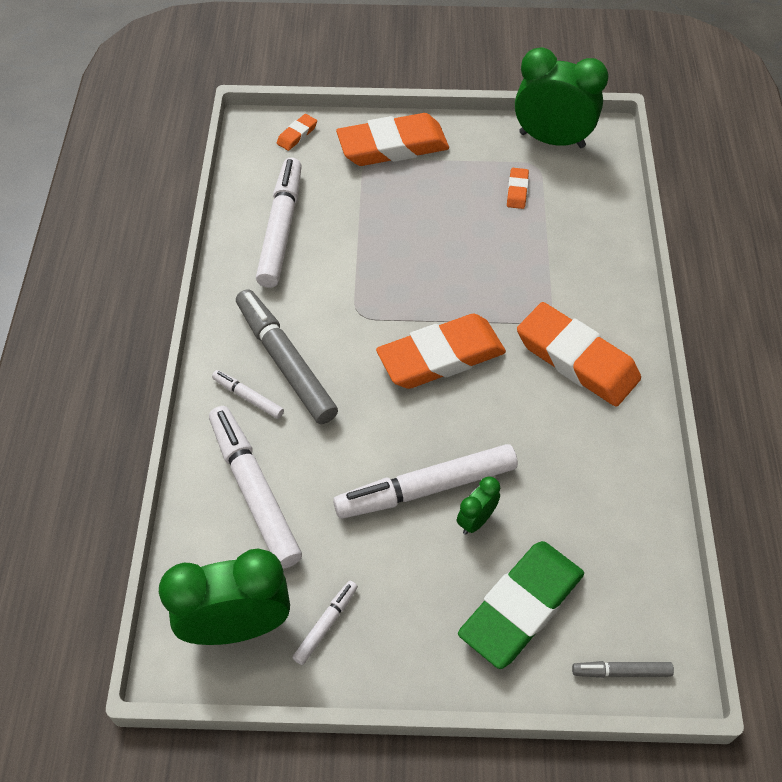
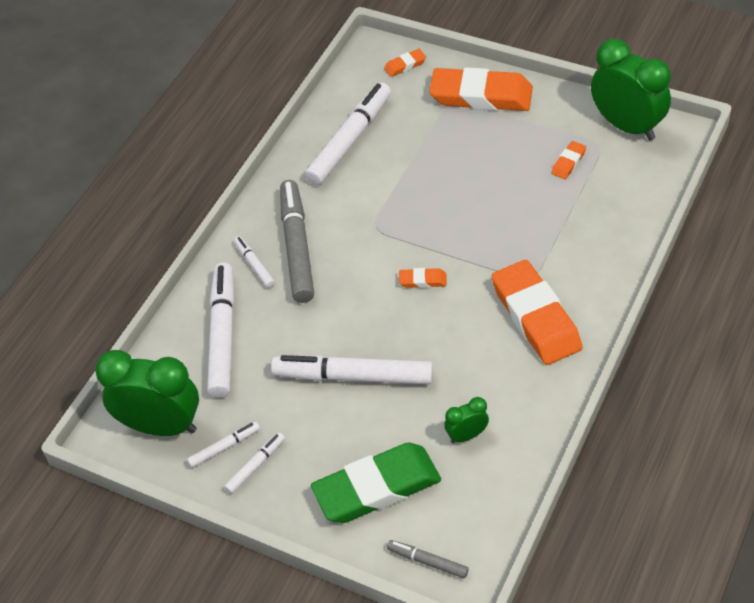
camera: 30 degrees right, 5 degrees down
(373, 633) = (255, 466): none -> white marker
(441, 357) = (422, 280): orange eraser -> orange eraser, size x0.43
(476, 520) = (379, 413): green clock -> green clock (467, 435)

